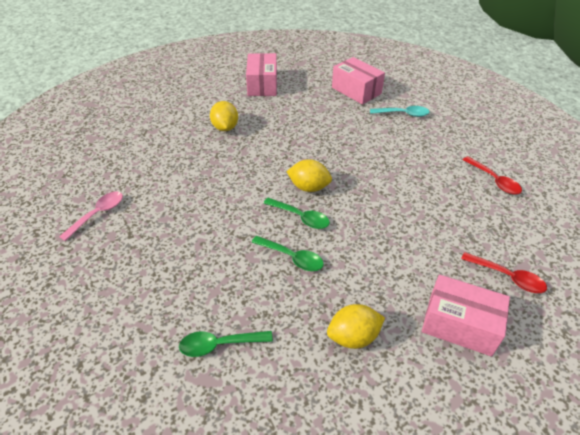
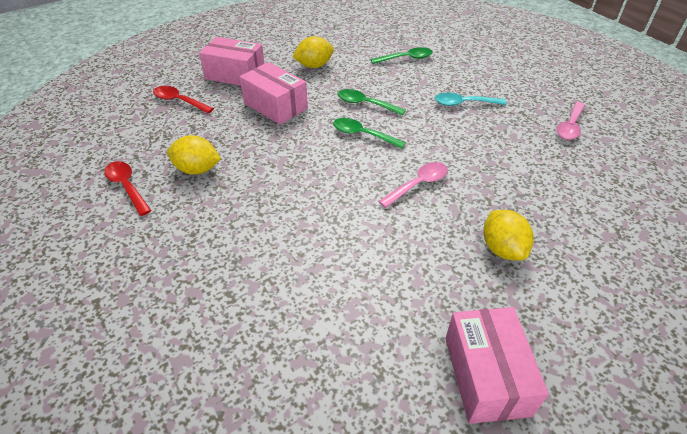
camera: 175 degrees right, 0 degrees up
(264, 169) = (418, 184): none -> pink spoon
(309, 187) = (358, 165): yellow lemon -> yellow lemon (197, 169)
(356, 90) = (281, 370): pink box -> pink box (275, 106)
(403, 114) = (203, 302): turquoise spoon -> turquoise spoon (464, 103)

